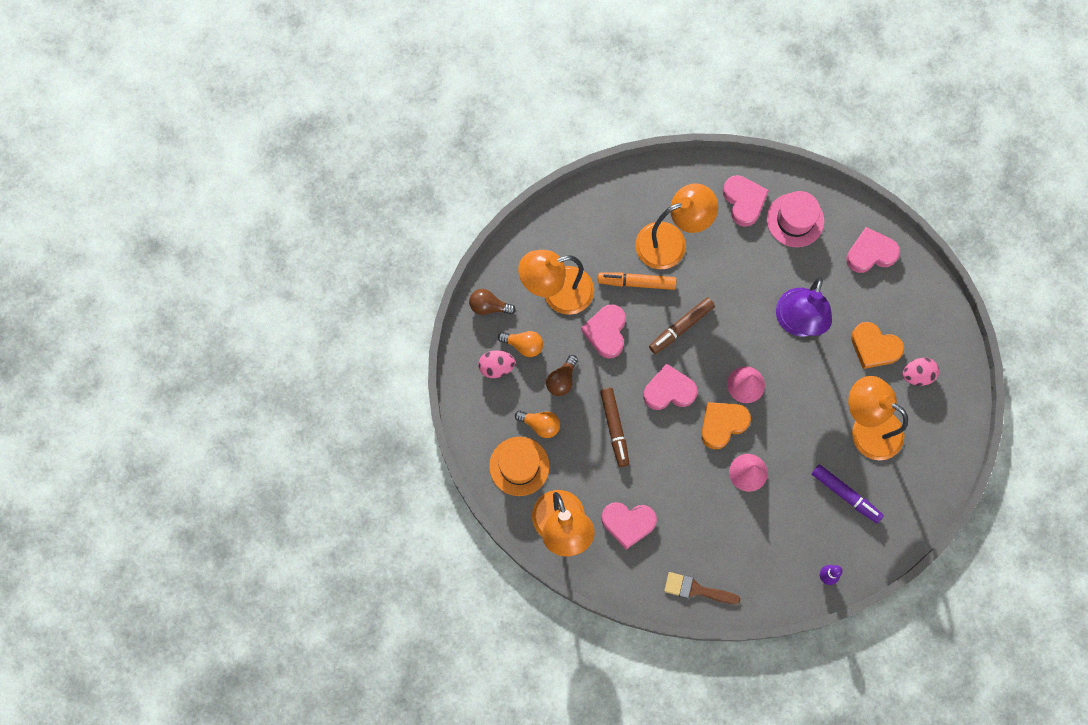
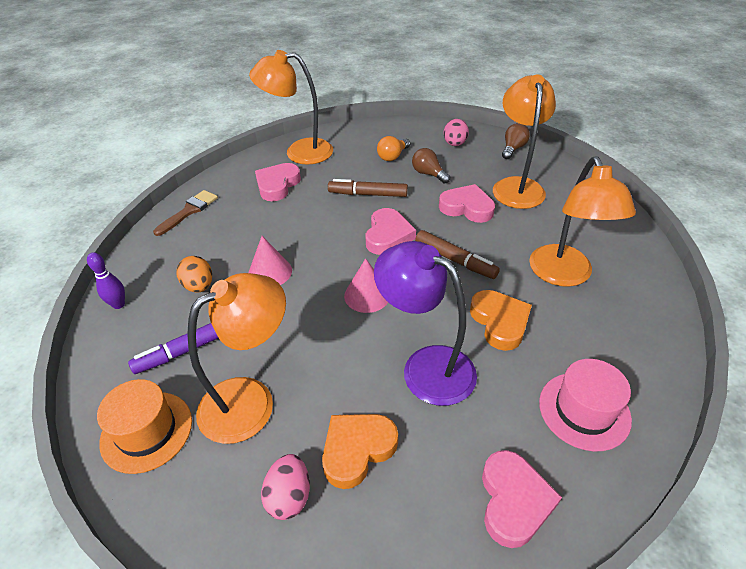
camera: 110 degrees right, 30 degrees down
(519, 466) = (363, 141): orange hat -> orange hat (146, 431)
(523, 345) = (470, 160): orange light bulb -> none
(637, 283) = (517, 238): orange marker -> none
(681, 327) = (455, 260): brown marker -> brown marker turned 150 degrees clockwise
(722, 424) = (332, 265): orange heart -> orange heart (499, 322)
(744, 201) = (617, 358): pink heart -> none
(784, 523) = (199, 286): none -> orange egg

